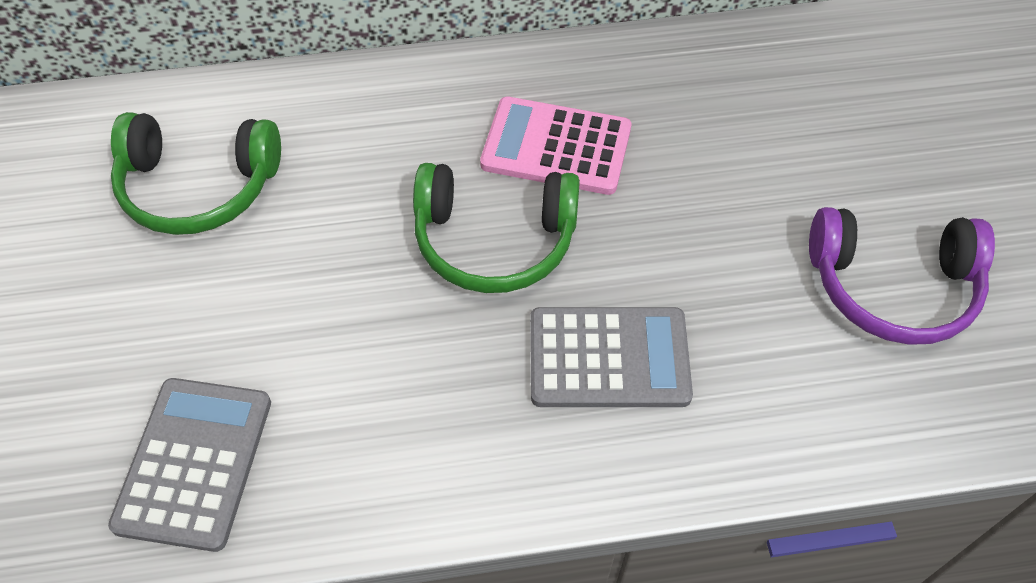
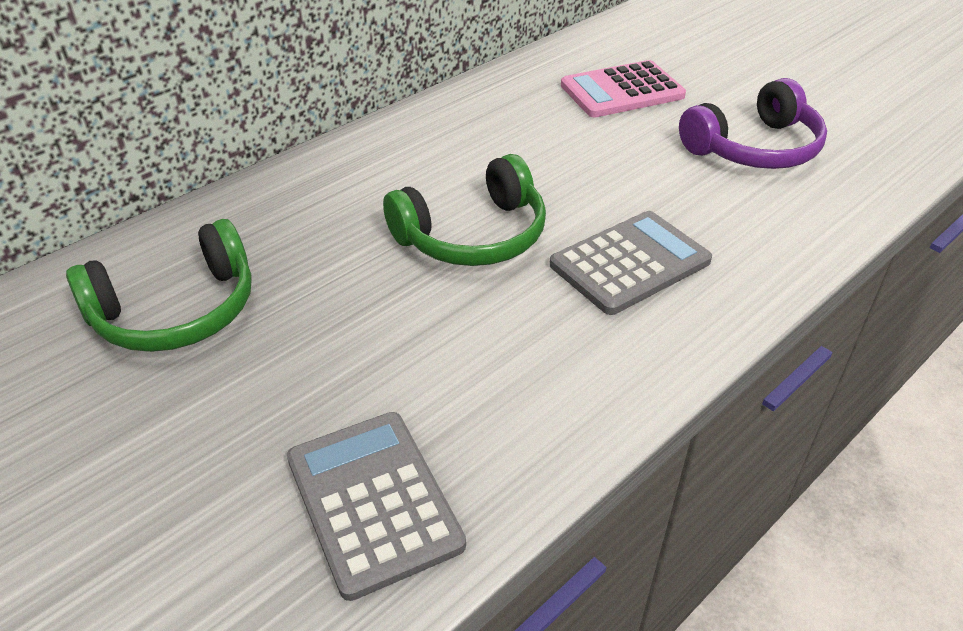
camera: 35 degrees left, 15 degrees down
(556, 147) = (460, 166): pink calculator -> pink calculator (622, 91)

